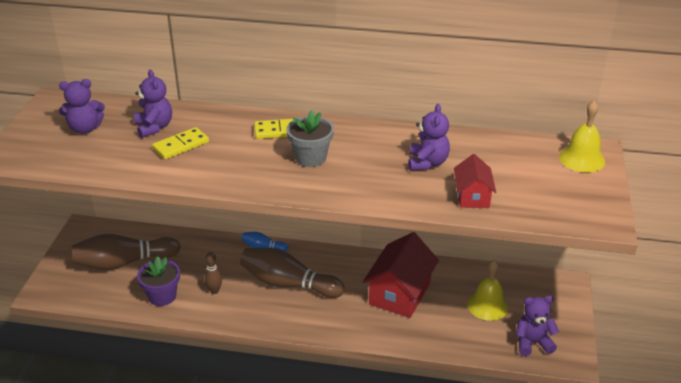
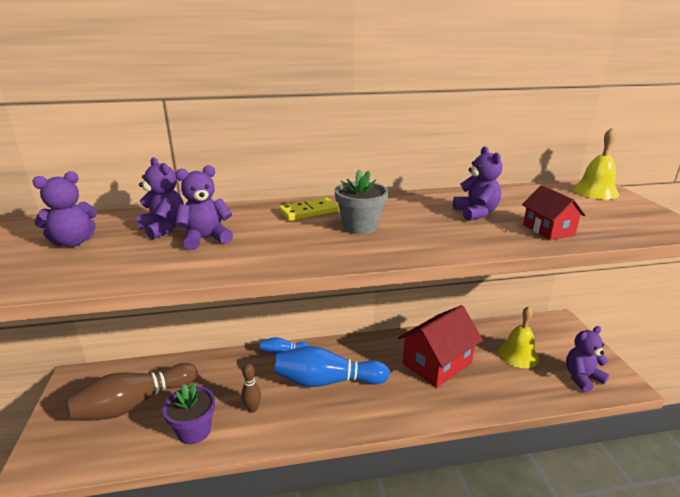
camera: 20 degrees left, 10 degrees down
(181, 145) = (206, 239): yellow domino -> purple teddy bear
(288, 284) = (327, 381): brown bowling pin -> blue bowling pin
(400, 293) = (437, 363): red house -> red house turned 45 degrees clockwise

